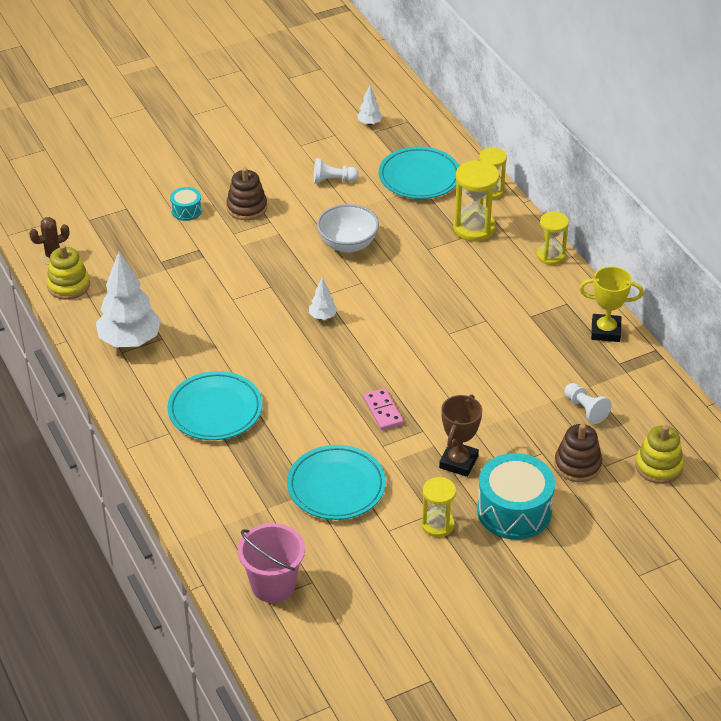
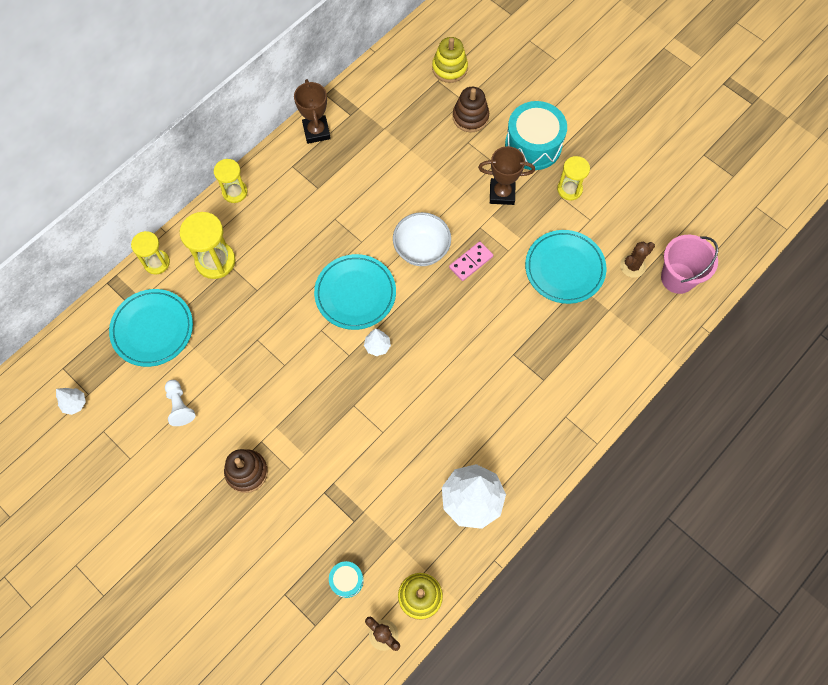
camera: 110 degrees left, 25 degrees up
(186, 210) = (269, 530): turquoise drum -> turquoise drum (347, 580)
(215, 410) = (524, 390): turquoise plate -> turquoise plate (355, 294)
(309, 548) = (632, 266): none -> brown cactus
(348, 244) = (272, 359): white bowl -> white bowl (421, 249)
(585, 409) = (410, 125): white pawn -> none
(605, 331) = (316, 131): yellow trophy -> brown trophy

